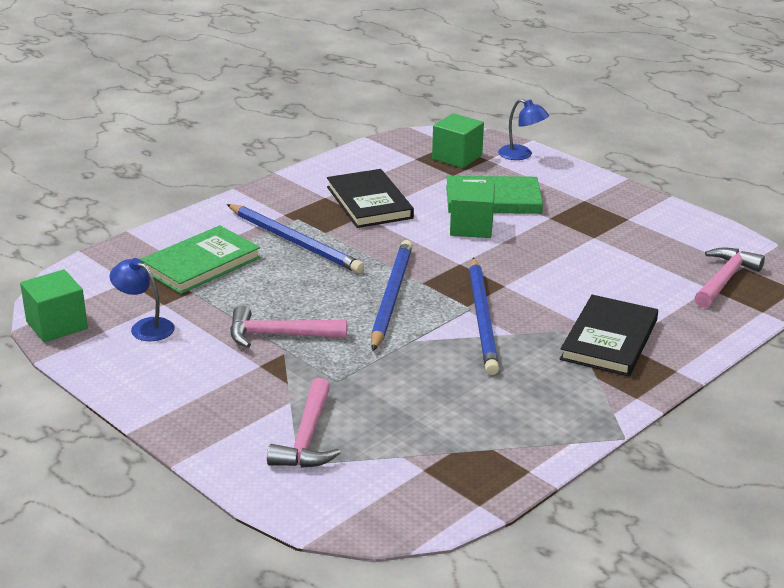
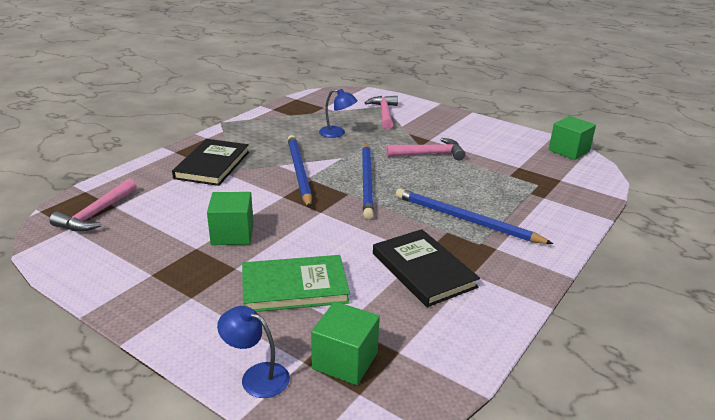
camera: 170 degrees right, 0 degrees up
(145, 327) = (515, 153): blue lamp -> blue lamp (337, 133)
(201, 264) = (522, 195): green book -> none
(471, 227) = (314, 248): green cube -> green cube (232, 234)

